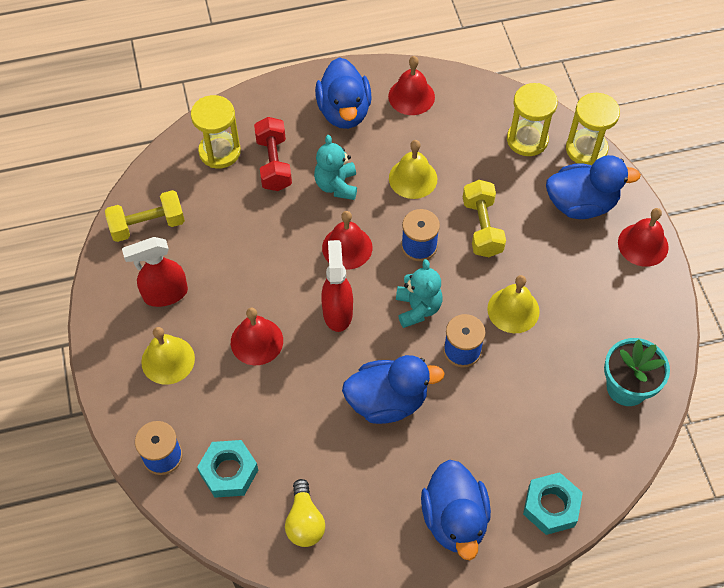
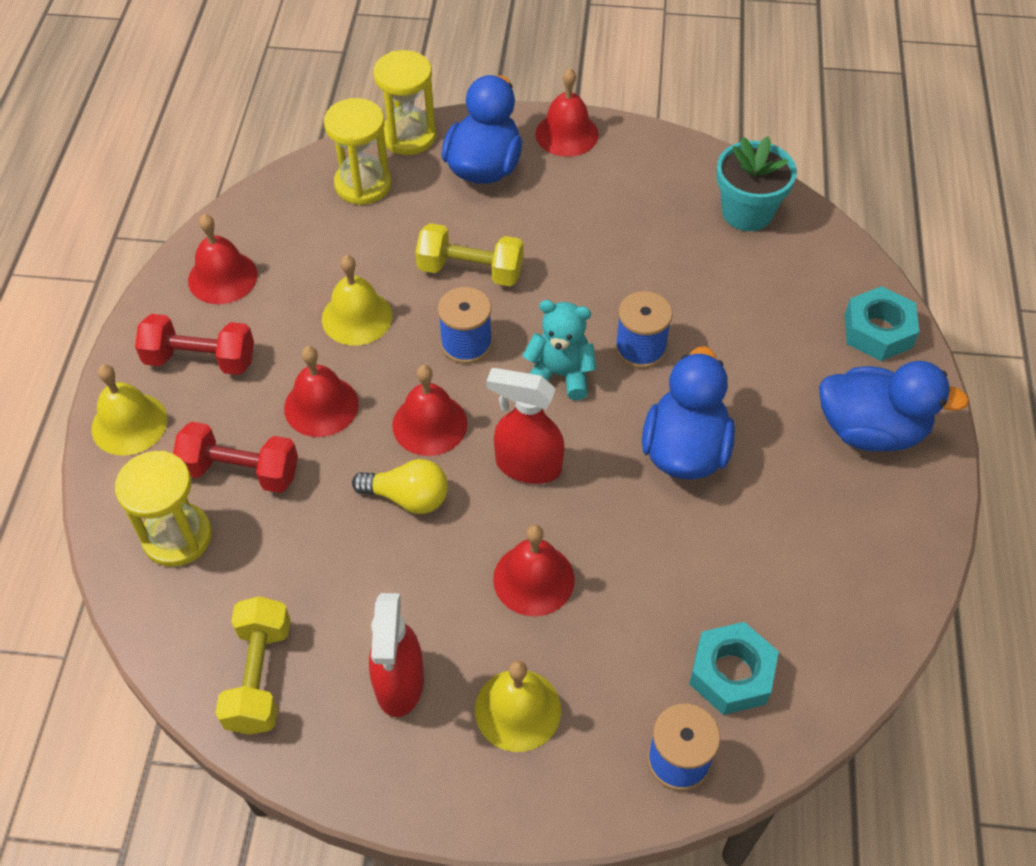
camera: 70 degrees left, 5 degrees down
(304, 521) = (832, 598): yellow light bulb -> yellow light bulb (408, 497)
(336, 185) = (321, 406): turquoise teddy bear -> red bell
(344, 111) = (200, 359): blue duck -> red dumbbell
(513, 310) = (603, 279): yellow bell -> yellow bell (129, 424)

